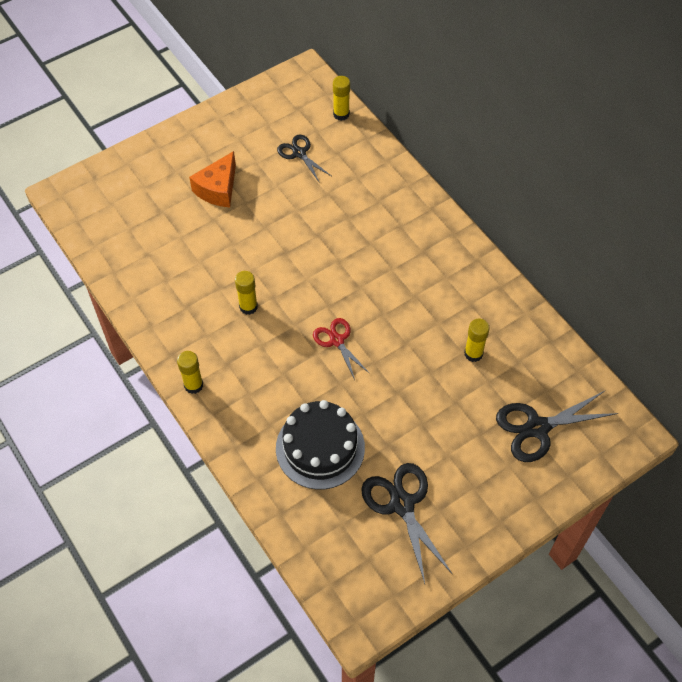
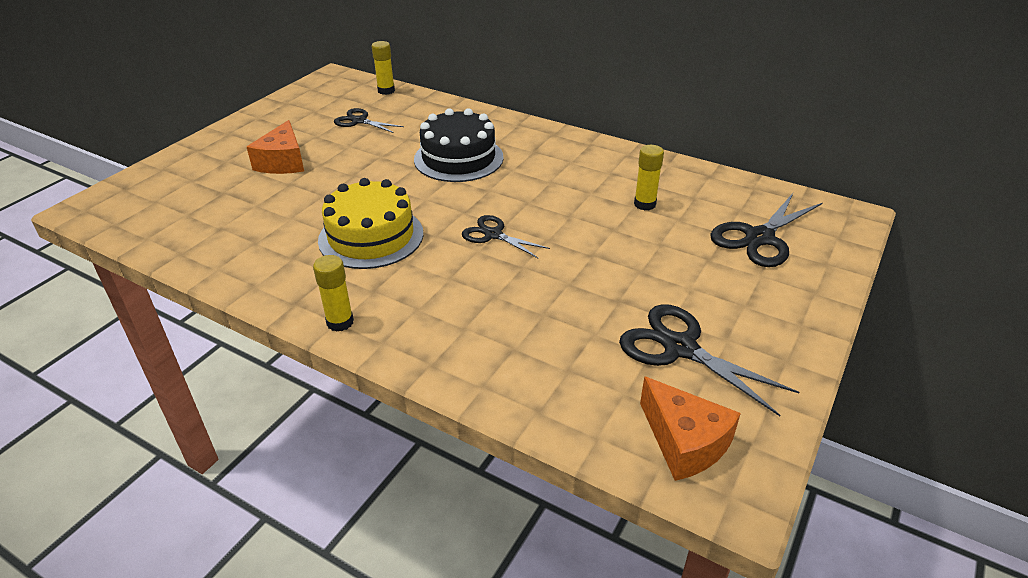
camera: 25 degrees left, 20 degrees down
(248, 307) = (371, 237): yellow glue stick -> yellow cake
(320, 448) = (541, 329): black cake -> black cake (458, 158)
(337, 340) = (493, 234): red scissors -> black scissors
(354, 575) = (684, 442): none -> orange cheese

